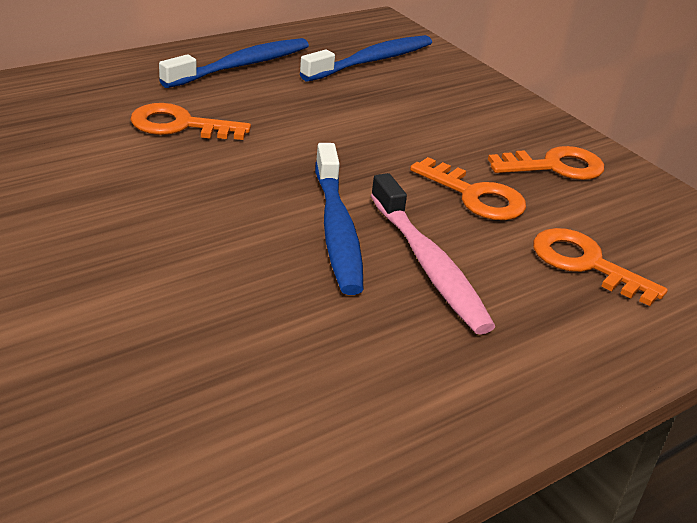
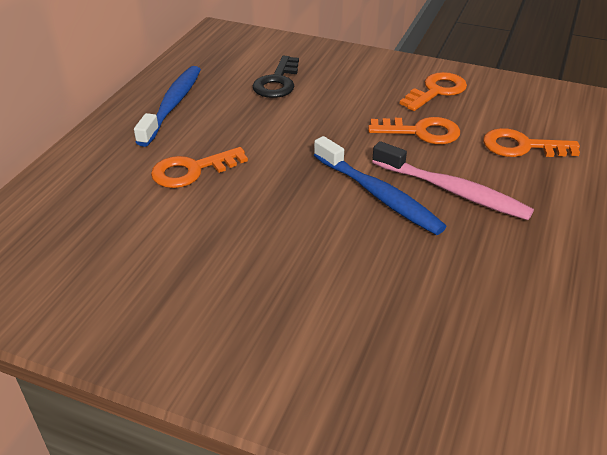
camera: 30 degrees left, 5 degrees up
(372, 61) = (250, 64): blue toothbrush -> none
(378, 87) = (277, 82): none -> black key

